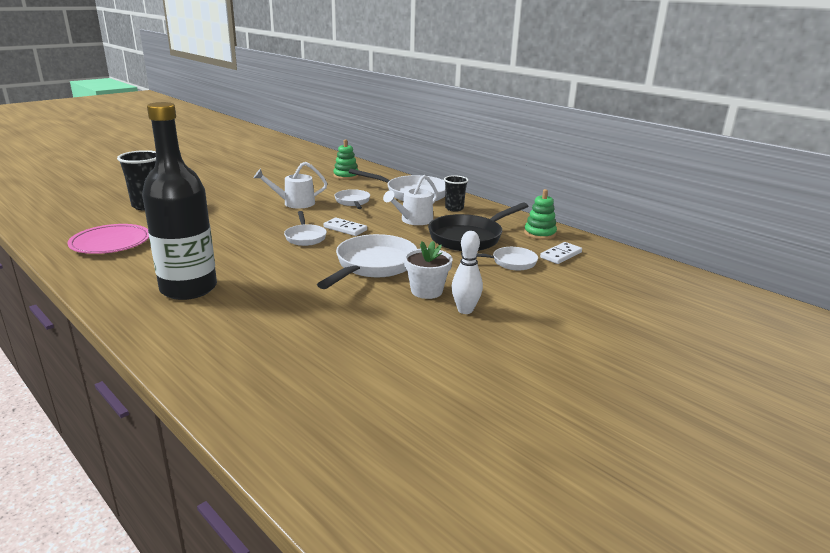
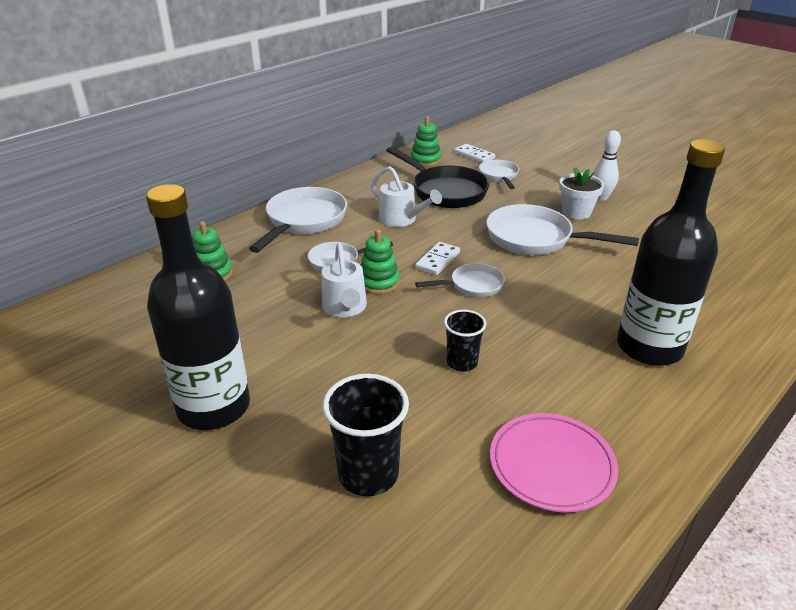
camera: 90 degrees left, 10 degrees up
(222, 180) = (214, 407): none -> black bottle
(321, 211) = (378, 282): none -> green stacking toy
(454, 208) = (358, 196): black cup -> black cup (462, 362)

